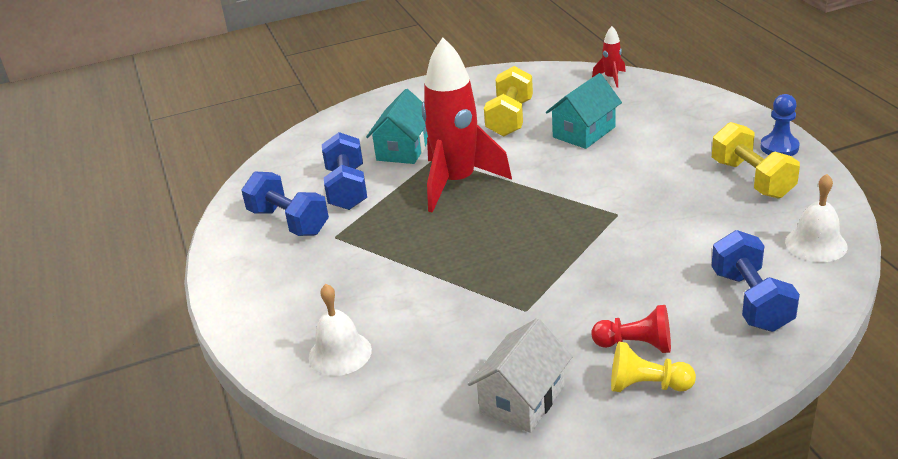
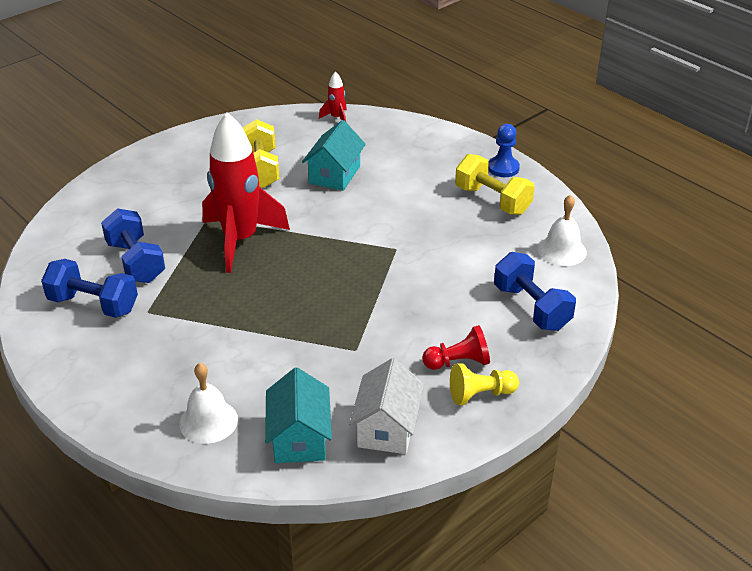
camera: 25 degrees left, 5 degrees up
(403, 149) = (172, 213): turquoise house -> turquoise house (299, 438)

